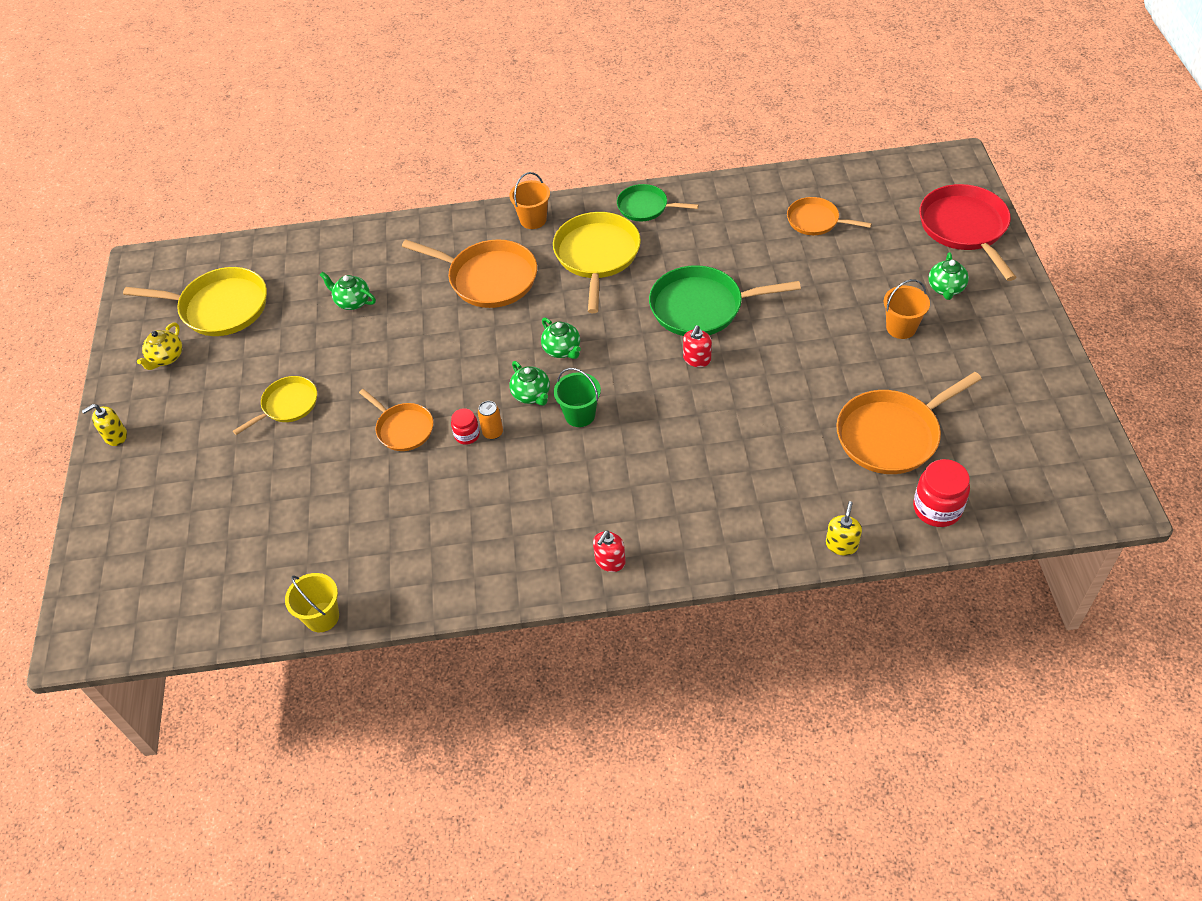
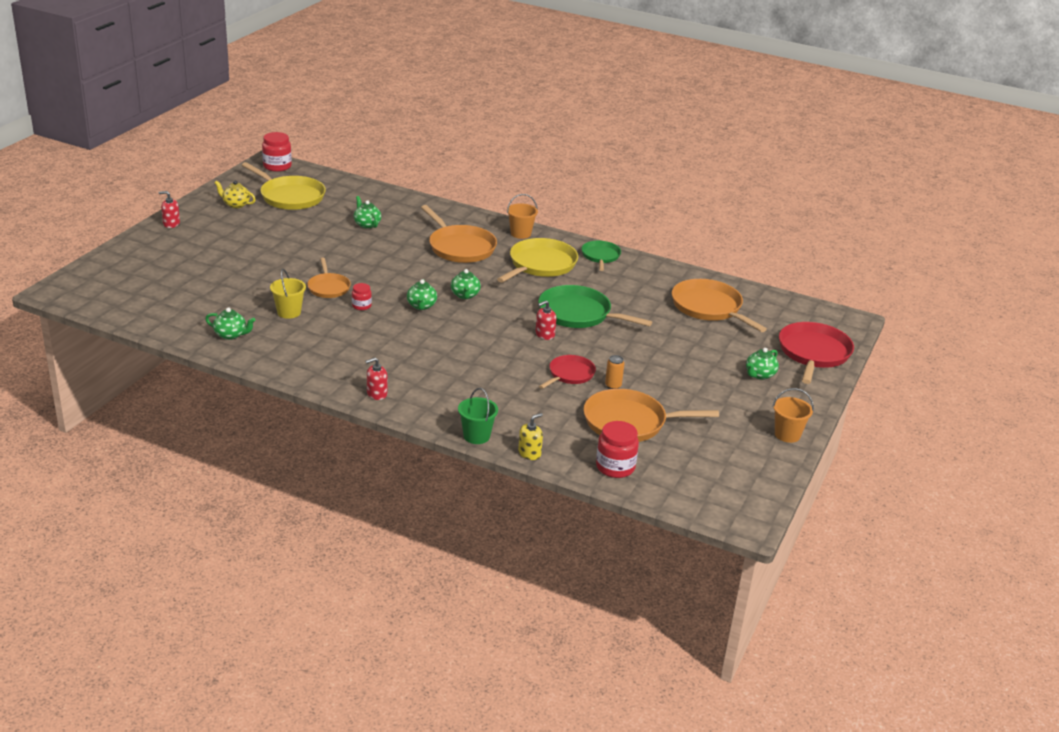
camera: 25 degrees right, 20 degrees down
(115, 436) = (171, 224): yellow soap dispenser -> red soap dispenser
(157, 266) = (277, 166): none -> red jar
(166, 358) = (236, 205): yellow teapot -> yellow teapot turned 60 degrees clockwise
(288, 405) = (277, 250): yellow pan -> none
(322, 617) = (188, 341): yellow bucket -> yellow bucket (289, 312)
(363, 575) = (231, 335): none -> green teapot
(493, 432) = (378, 311): orange can -> orange can (613, 386)
(580, 415) = (439, 326): green bucket -> green bucket (476, 436)
(645, 207) = (600, 256): green pan -> green pan turned 45 degrees clockwise
(774, 402) = (570, 374): none -> red pan
(815, 221) = (708, 307): orange pan -> orange pan, size x1.68
(901, 328) = (702, 379): orange bucket -> orange bucket (787, 435)

